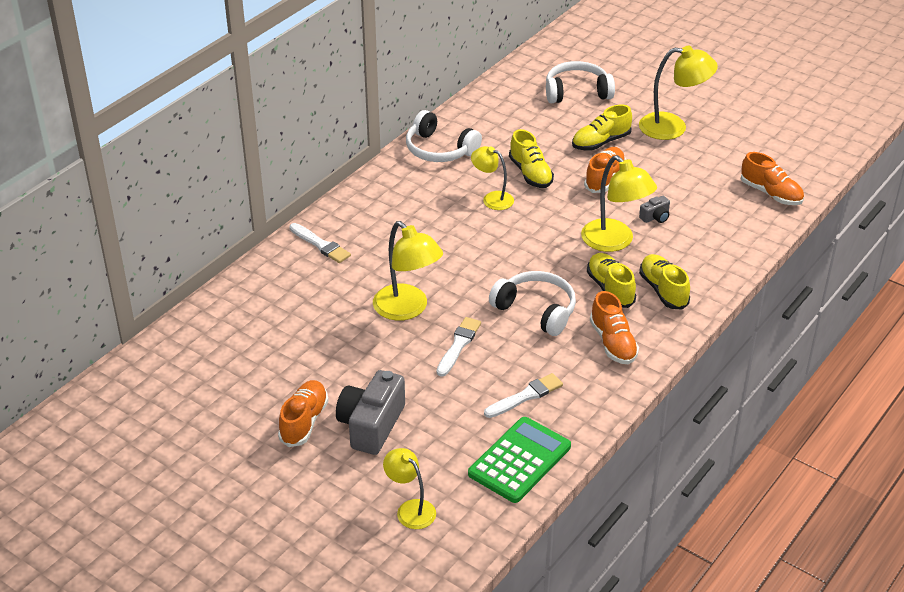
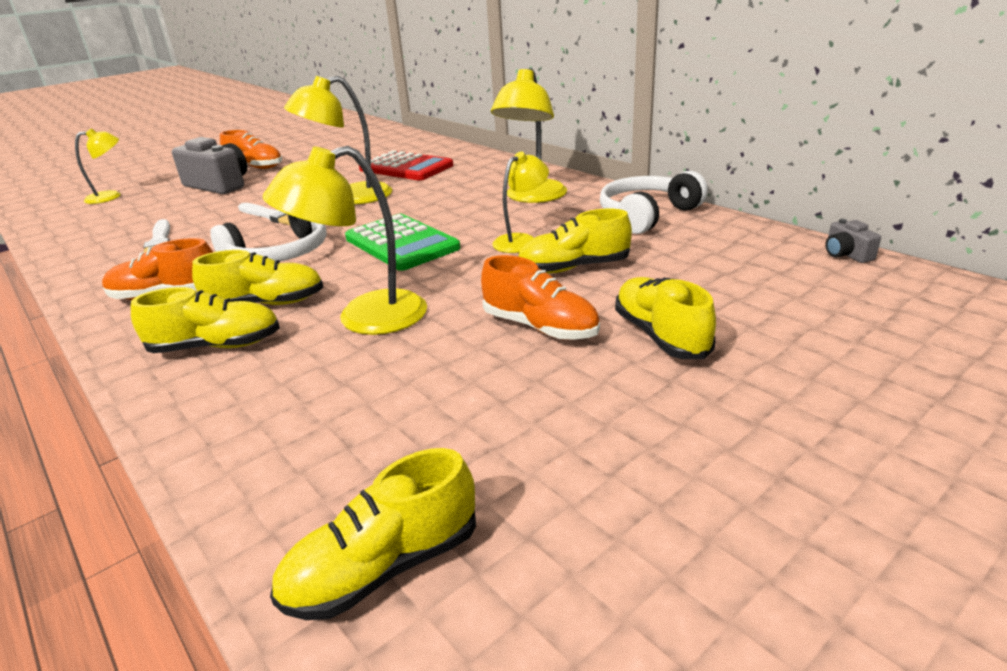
camera: 105 degrees right, 10 degrees down
(318, 294) = (406, 167): none -> red calculator
(321, 245) = (480, 167): white brush -> none
(519, 460) = (87, 235): green calculator -> green calculator (401, 243)
(577, 92) = (853, 328): white headphones -> none
(655, 217) = (401, 365): grey camera -> grey camera (846, 254)
(673, 127) = (725, 439): yellow lamp -> yellow lamp (532, 197)
(770, 193) = (384, 567): orange shoe -> yellow shoe

